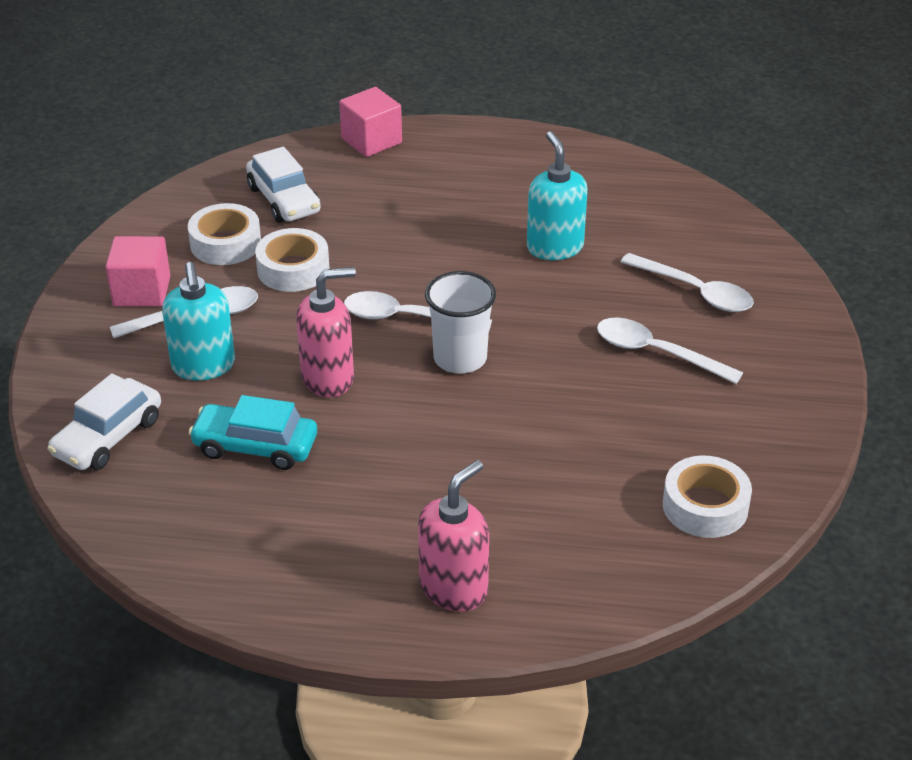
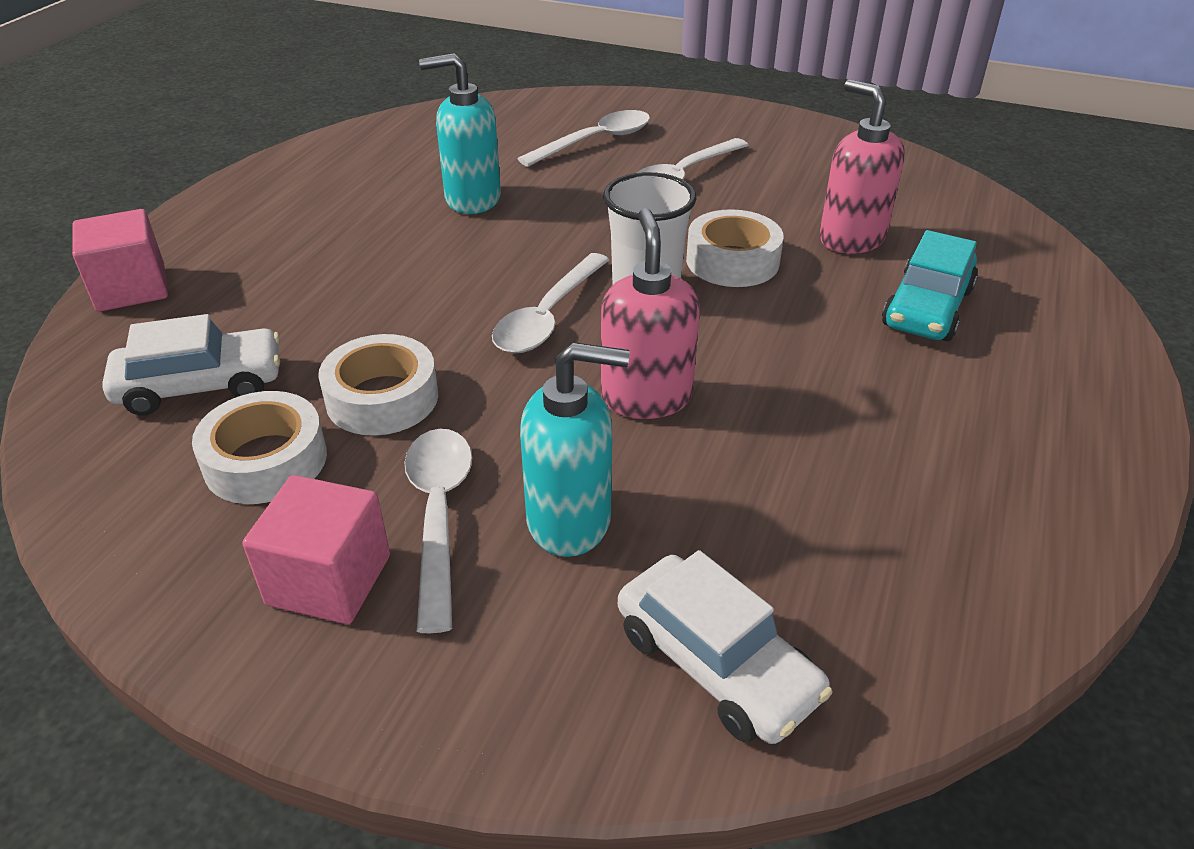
camera: 75 degrees left, 0 degrees up
(255, 446) = (774, 484): turquoise car -> turquoise car (927, 308)
(454, 588) = (1045, 353): pink soap dispenser -> pink soap dispenser (851, 238)
(705, 506) = (915, 192): white tape -> white tape (732, 261)

